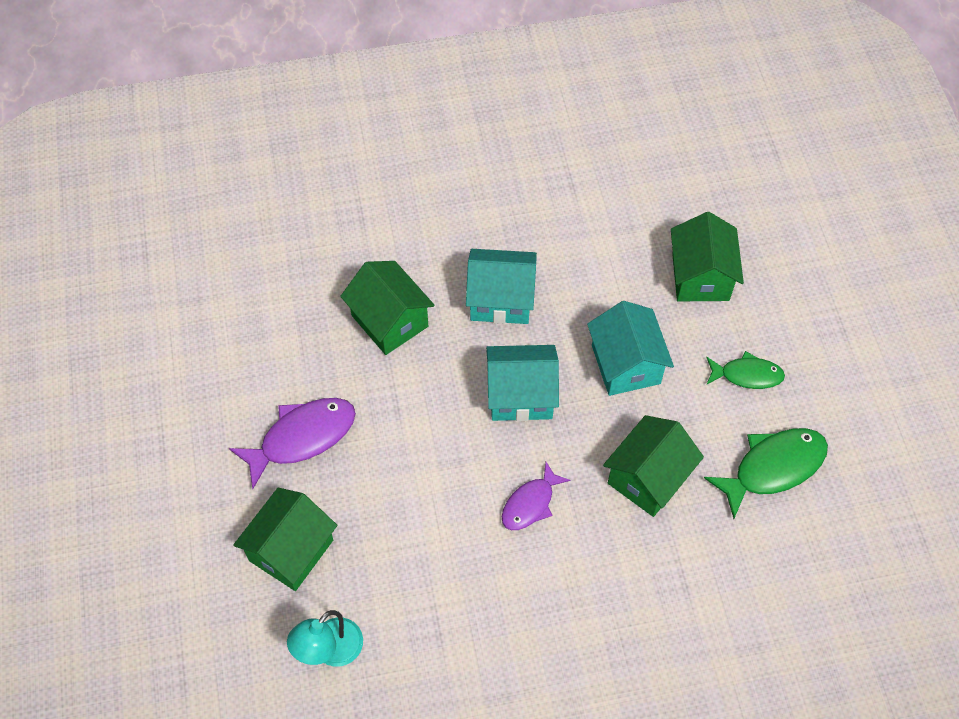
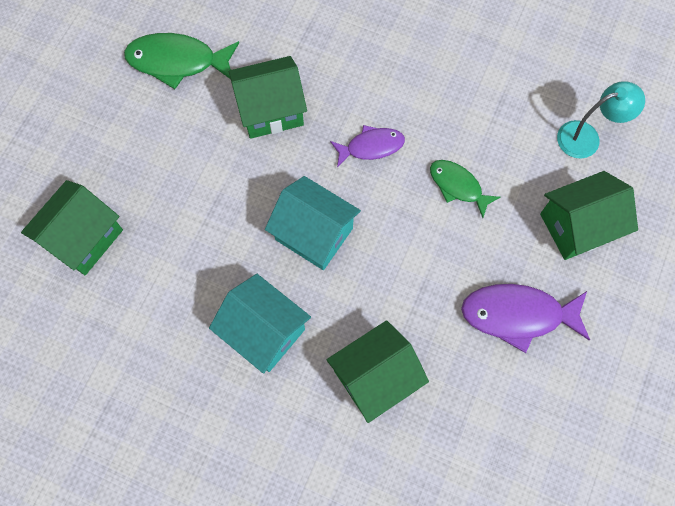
camera: 145 degrees left, 10 degrees up
(389, 321) = (375, 377): green house -> green house turned 60 degrees clockwise
(625, 364) = (211, 204): turquoise house -> none
(747, 375) = (129, 136): green fish -> green fish (457, 186)

